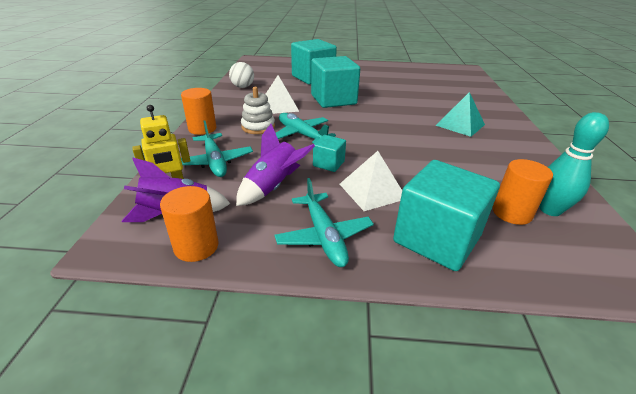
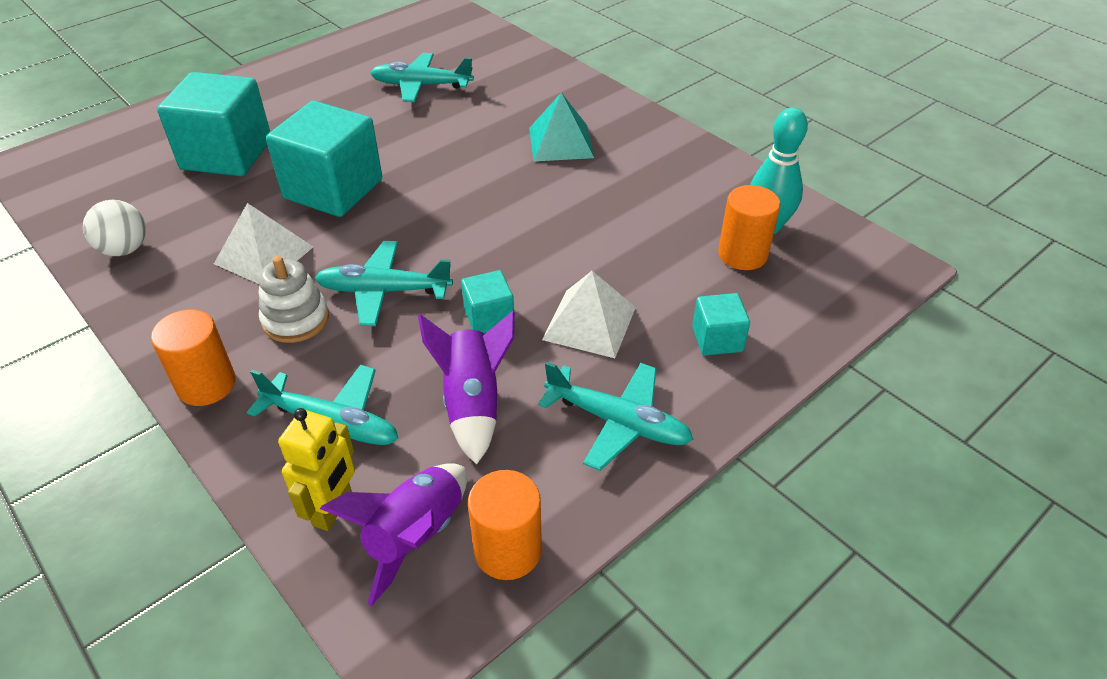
camera: 45 degrees left, 10 degrees up
(419, 86) = (422, 86): none -> turquoise plane
(436, 239) = (717, 339): turquoise cube -> turquoise cube, size x0.49

